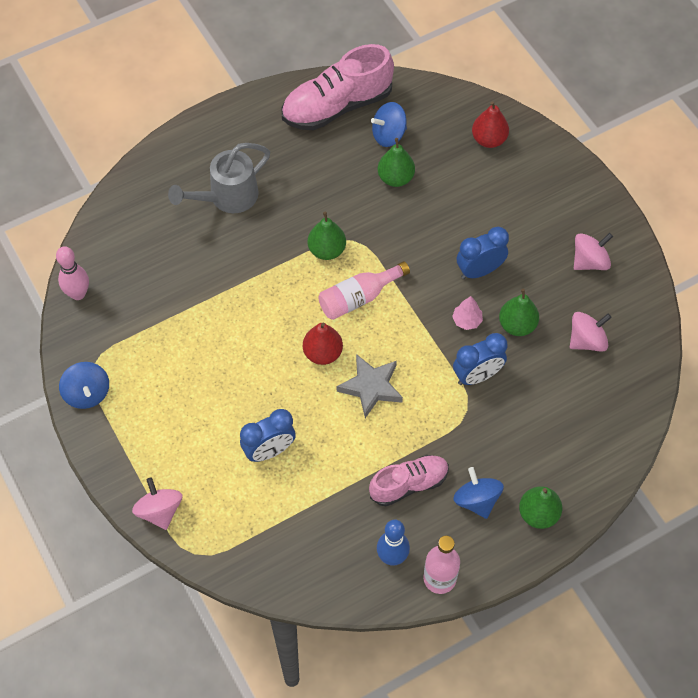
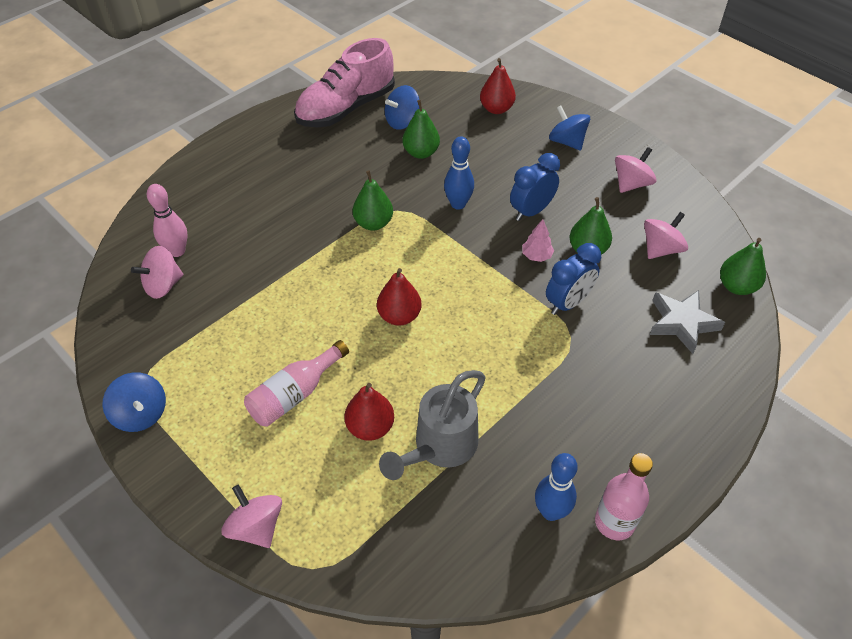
camera: 15 degrees left, 10 degrees down
(78, 294) = (113, 315): pink bowling pin -> pink bowling pin (177, 251)
(125, 274) = (163, 285): none -> pink spinning top
(227, 197) = (258, 198): grey watering can -> grey watering can (440, 447)
(269, 451) = (370, 427): blue clock -> red pear
(359, 298) = (420, 258): pink bottle -> pink bottle (295, 394)
(371, 387) = (462, 337): grey star -> grey star (682, 323)
(409, 484) = (539, 426): pink shoe -> none
(412, 247) = (458, 204): none -> blue bowling pin
(476, 500) = (619, 425): blue spinning top -> blue spinning top (567, 142)
(538, 514) = (691, 424): green pear -> green pear (736, 286)

